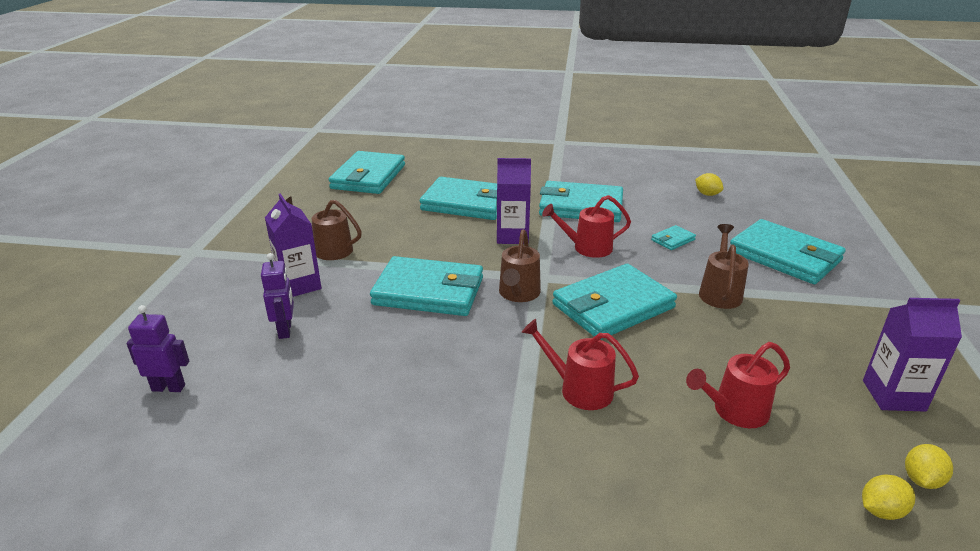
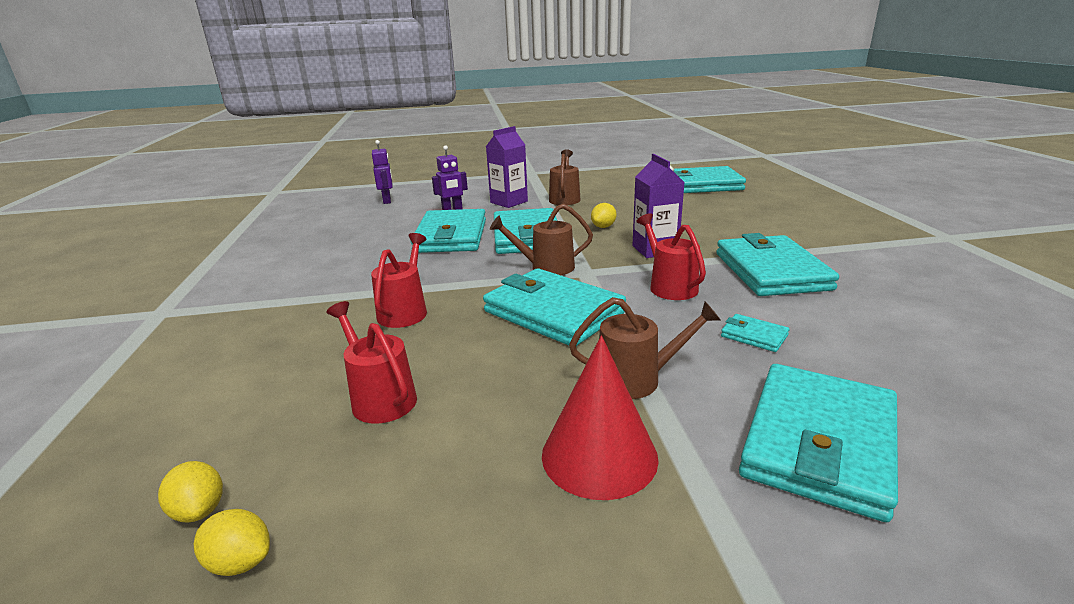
camera: 75 degrees right, 5 degrees down
(466, 203) = (700, 222): turquoise wallet -> turquoise wallet (451, 236)
(707, 194) = (965, 355): yellow lemon -> yellow lemon (603, 227)
(800, 323) = (599, 455): none -> red cone
(893, 395) = (431, 555): purple carton -> none

